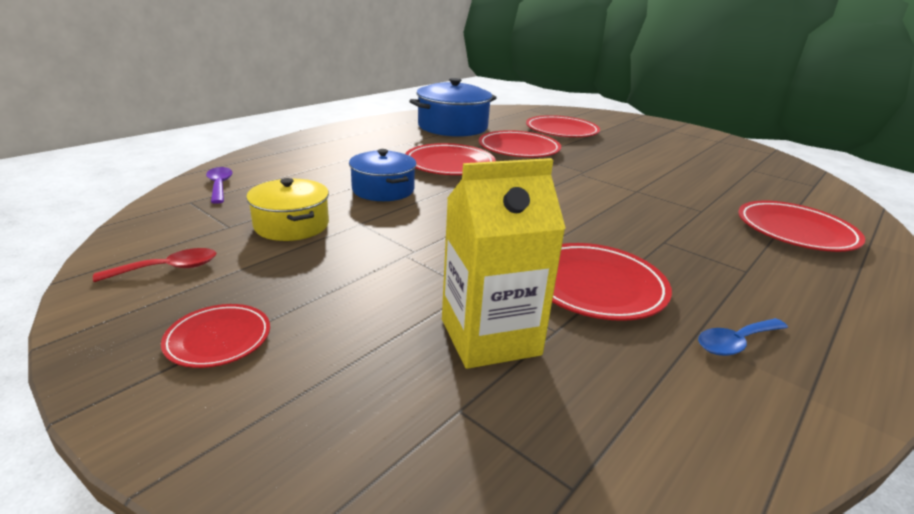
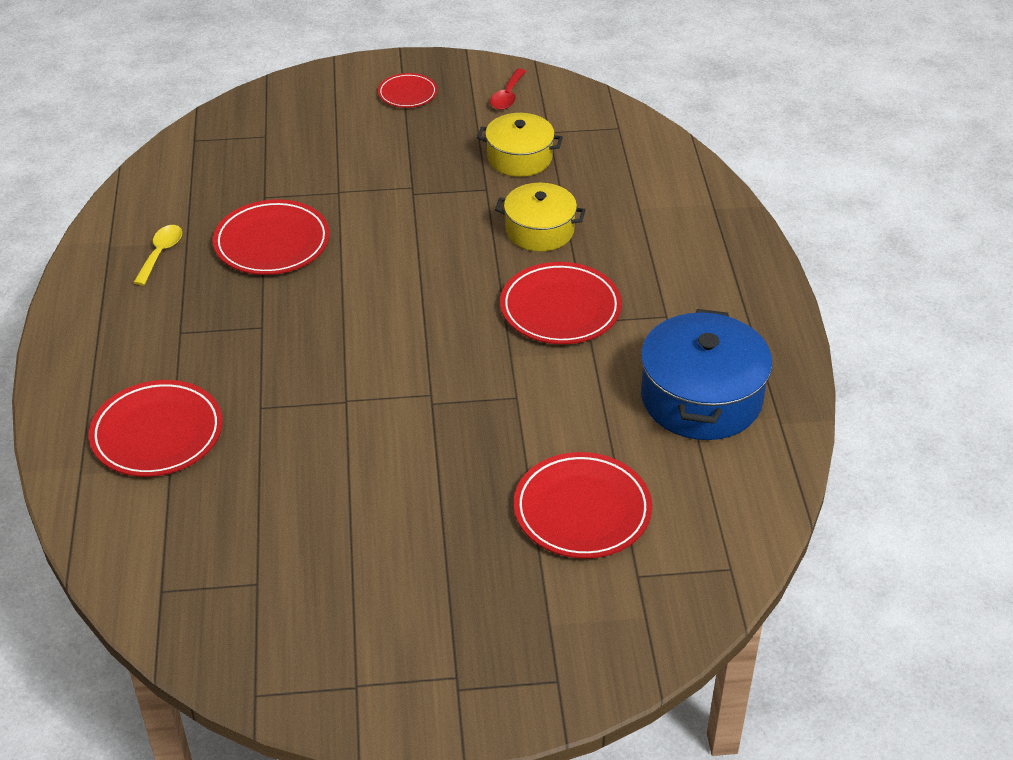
camera: 135 degrees right, 15 degrees up
(219, 185) = (643, 150): purple spoon -> none
(383, 190) = (539, 230): blue pot -> yellow pot
(490, 337) = (293, 172): yellow carton -> none
(519, 149) = (554, 402): red plate -> none
(735, 343) = (161, 253): blue spoon -> yellow spoon

